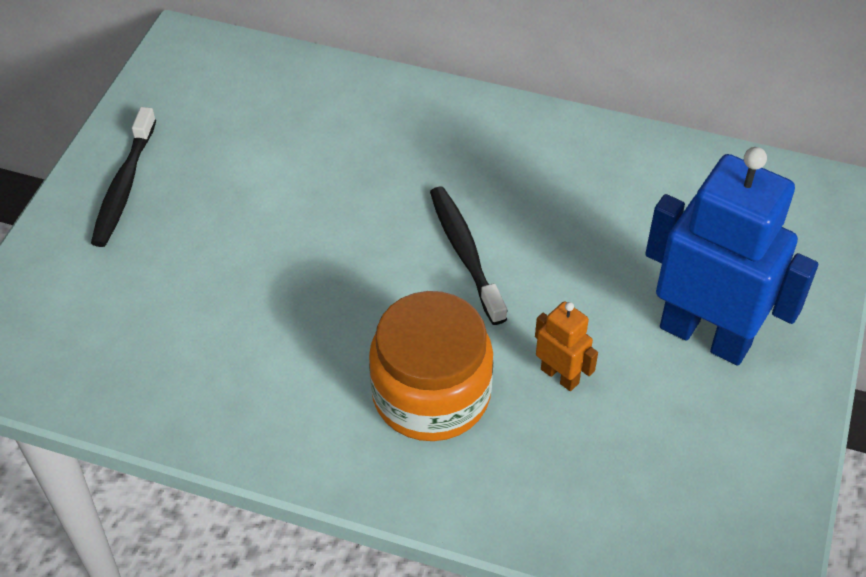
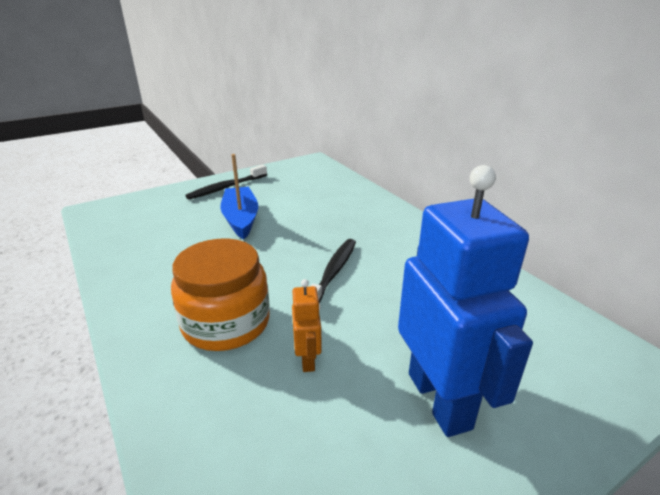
camera: 40 degrees right, 20 degrees down
(238, 236) = (241, 219): none -> blue boat

